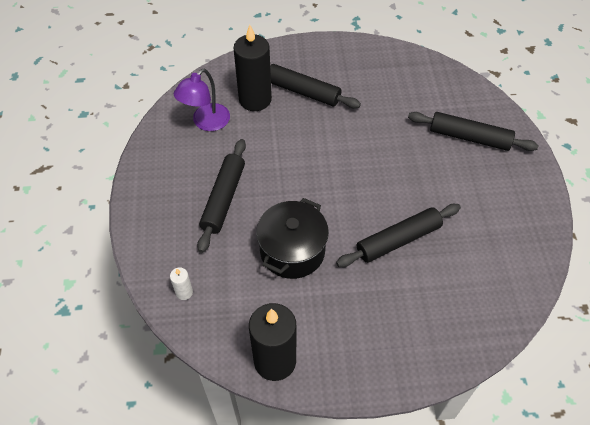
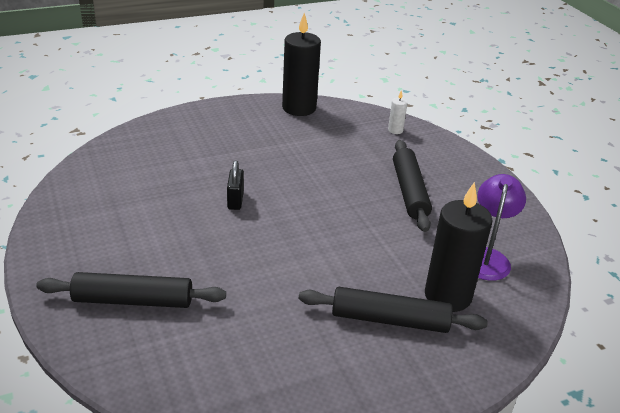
camera: 160 degrees right, 20 degrees down
(292, 251) = (317, 165): black pot -> none
(382, 219) = (235, 200): none -> black padlock
(398, 240) = (214, 187): black rolling pin -> none

